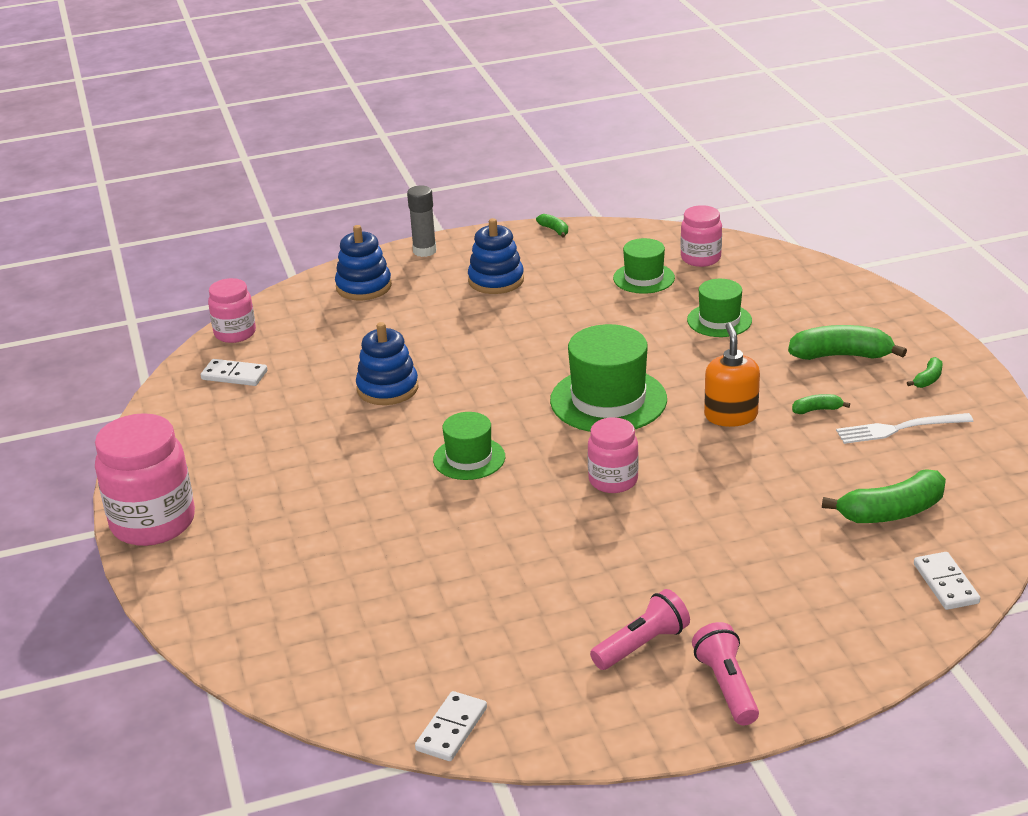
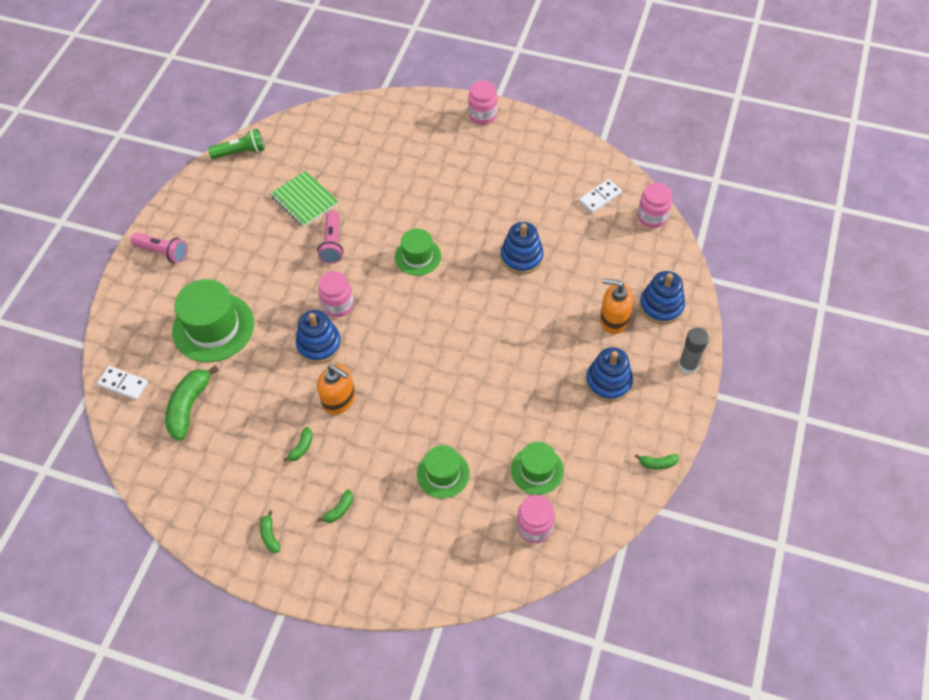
camera: 125 degrees right, 25 degrees up
(153, 523) = (482, 115): pink jar -> pink jar, size x0.59
(413, 304) = (614, 319): none -> orange soap dispenser
(451, 729) = (241, 152): white domino -> green flashlight
(478, 602) = (304, 200): none -> green notebook
(608, 400) = (411, 351): green hat -> green hat (213, 327)
(642, 645) = (216, 240): pink flashlight -> pink flashlight (332, 244)
(683, 465) = (319, 344): none -> blue stacking toy
(841, 355) = (339, 510): green banana -> green banana, size x0.48
(899, 429) = (244, 474): white fork -> none

